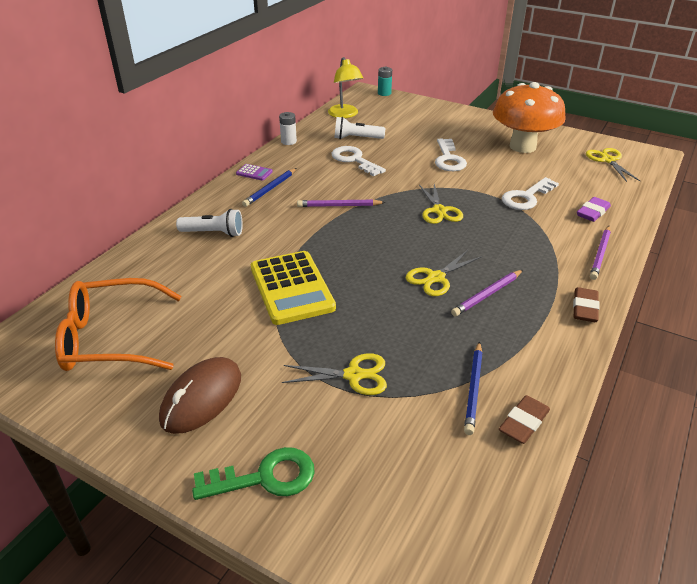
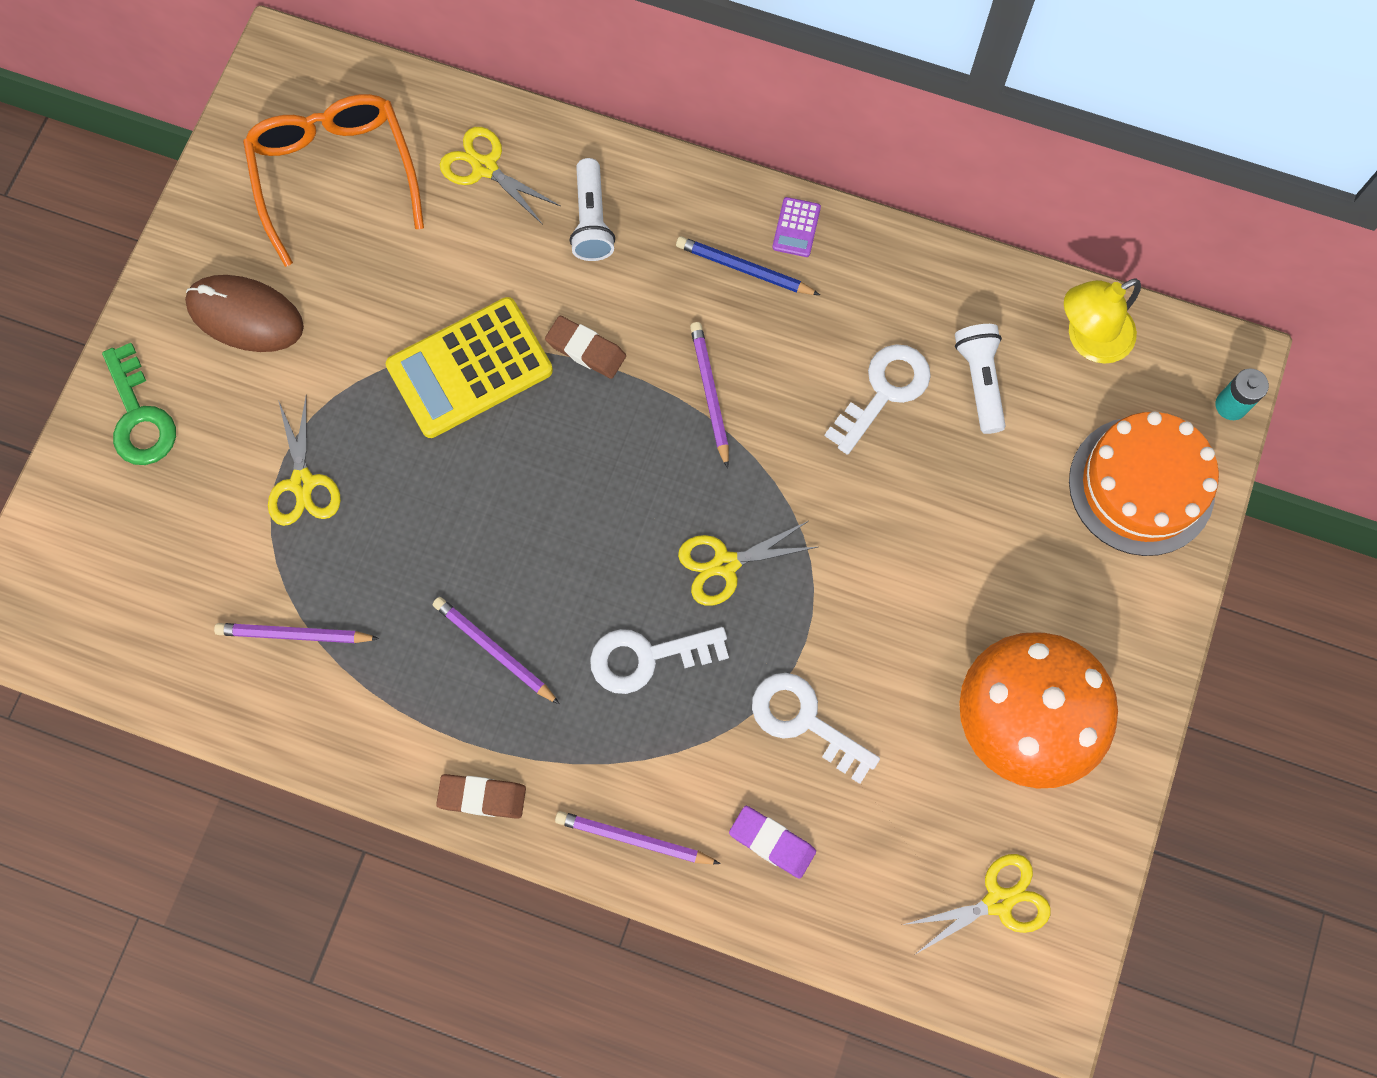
camera: 80 degrees right, 35 degrees up
(288, 141) = (934, 256): white battery -> none
(415, 112) = (1141, 485): none -> orange cake
(436, 278) = (525, 571): yellow scissors -> yellow scissors (485, 167)
(448, 159) = (929, 570): white key -> white key (647, 657)
(473, 389) = (294, 634): blue pencil -> purple pencil
(523, 423) = (244, 697): brown eraser -> brown eraser (586, 350)

